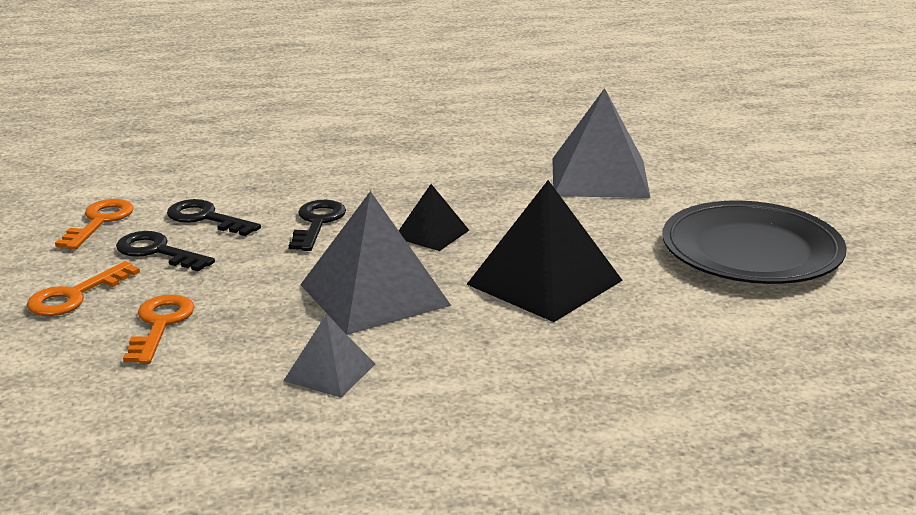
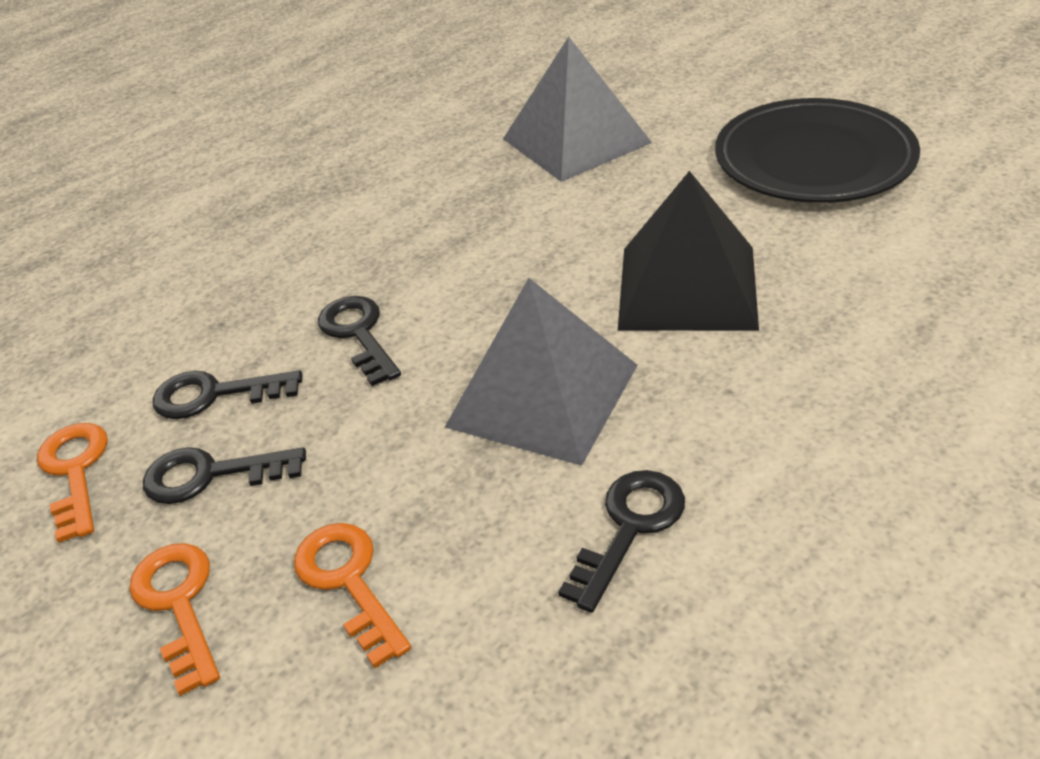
camera: 30 degrees left, 15 degrees up
(75, 296) = (178, 604): orange key -> orange key turned 150 degrees clockwise
(329, 372) = (629, 528): grey pyramid -> black key
(431, 234) = (501, 286): black pyramid -> none

